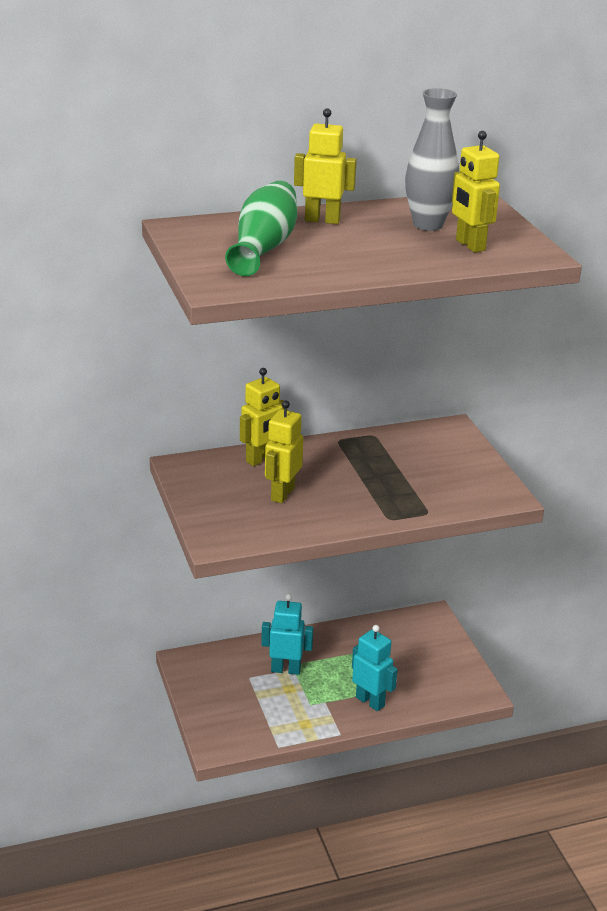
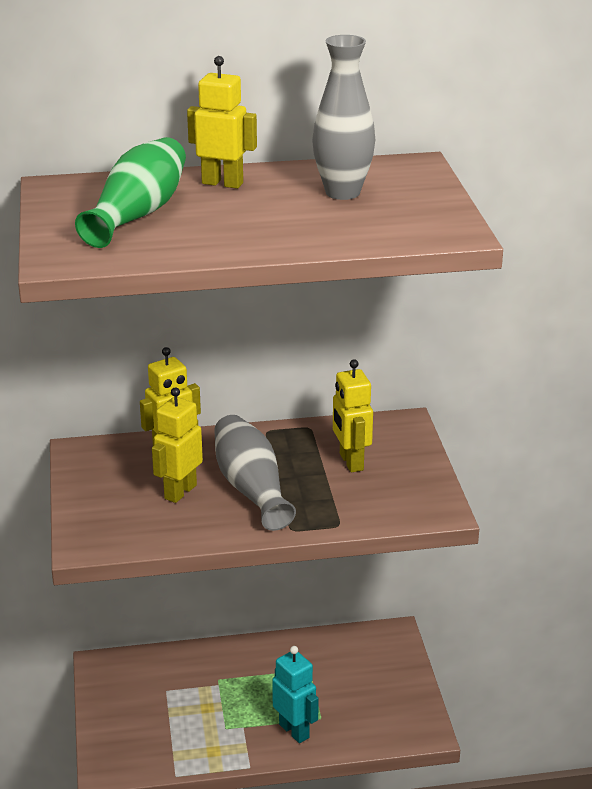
camera: 10 degrees right, 0 degrees up
(285, 669) = (209, 684): turquoise robot -> none
(342, 487) = (251, 488): none -> grey vase
(470, 245) = (379, 219): yellow robot -> yellow robot (350, 462)

